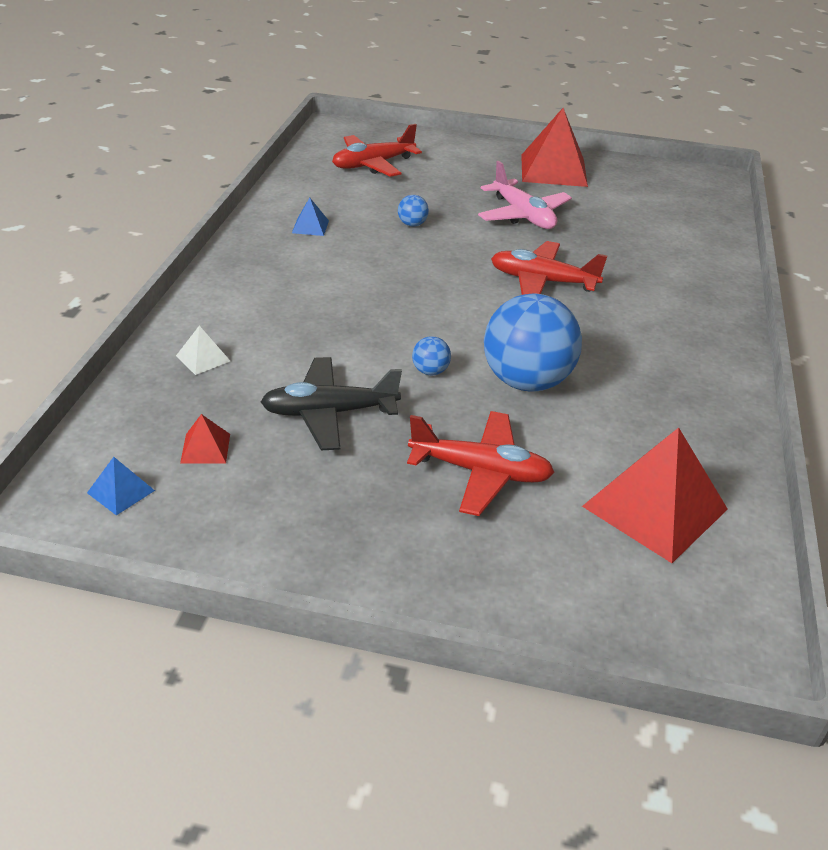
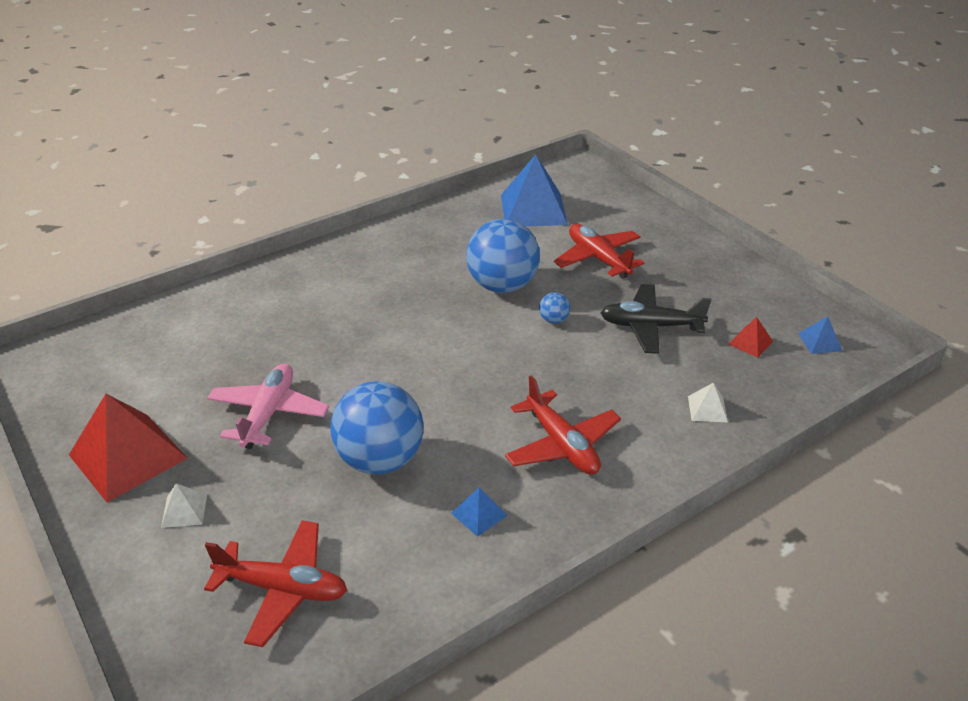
camera: 135 degrees left, 0 degrees up
(329, 413) = (650, 326): black plane -> black plane turned 150 degrees clockwise
(412, 224) = (380, 459): blue ball -> blue ball, size x2.44
(477, 166) = (184, 510): none -> white pyramid
(542, 281) = (373, 342): red plane -> red plane (561, 444)
(655, 507) = (533, 209): red pyramid -> blue pyramid

